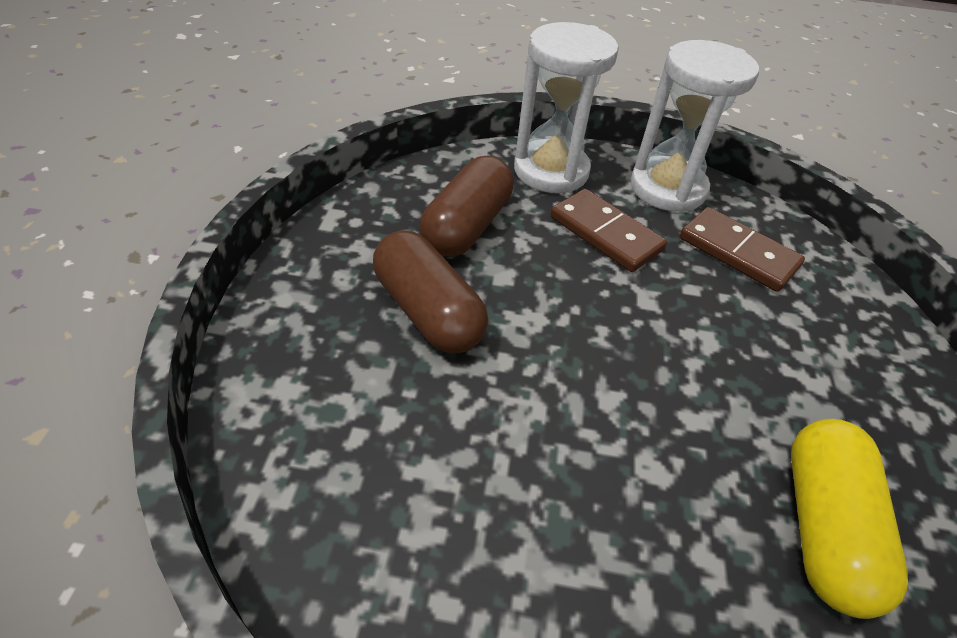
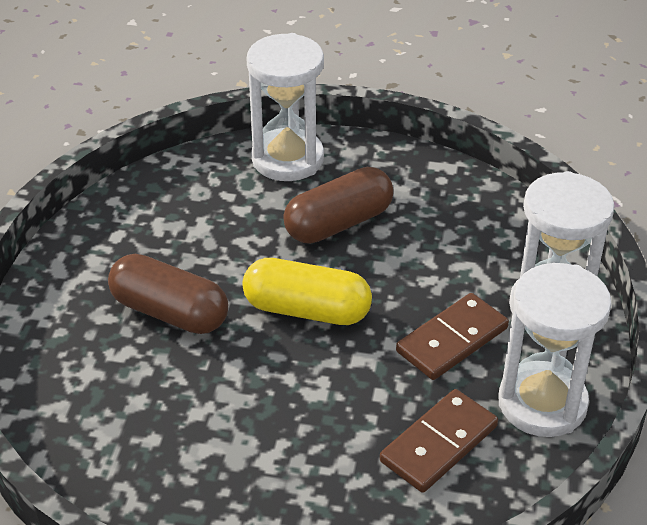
camera: 95 degrees right, 5 degrees down
(284, 362) = (287, 159): none -> white hourglass
(467, 226) = (446, 245): brown capsule -> brown capsule (170, 312)
(823, 527) = (137, 421): yellow capsule -> yellow capsule (307, 310)

